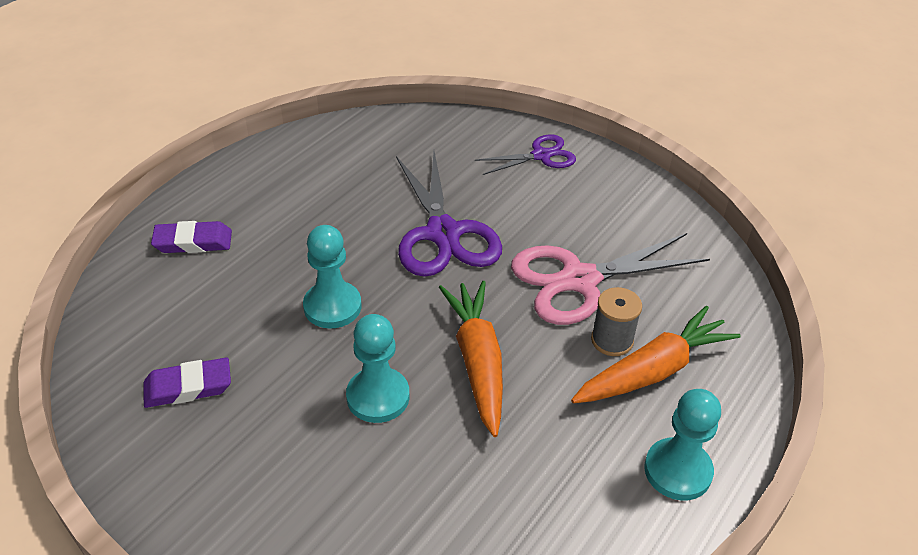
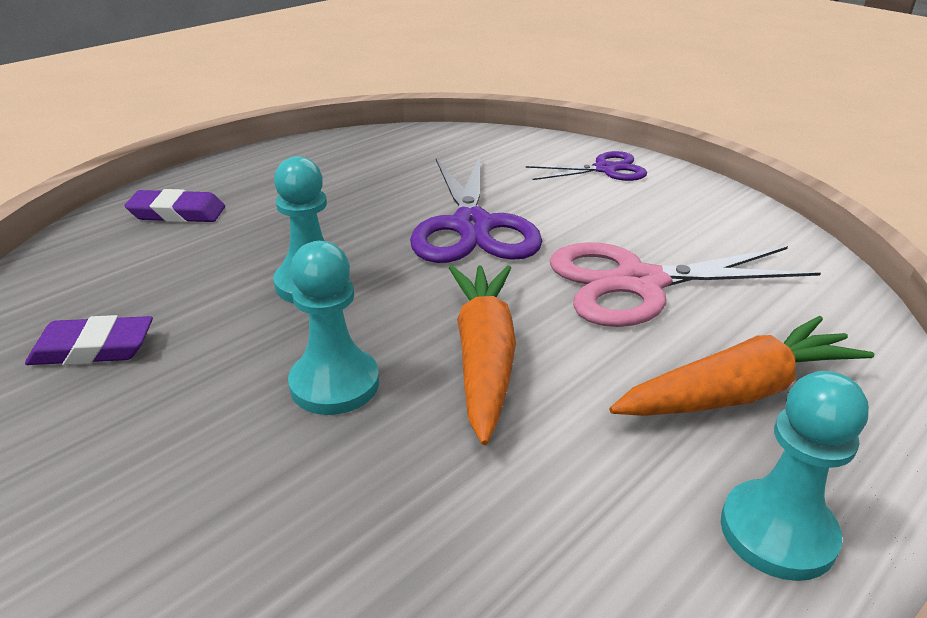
camera: 10 degrees right, 10 degrees down
(612, 340) = (678, 351): grey spool -> none

